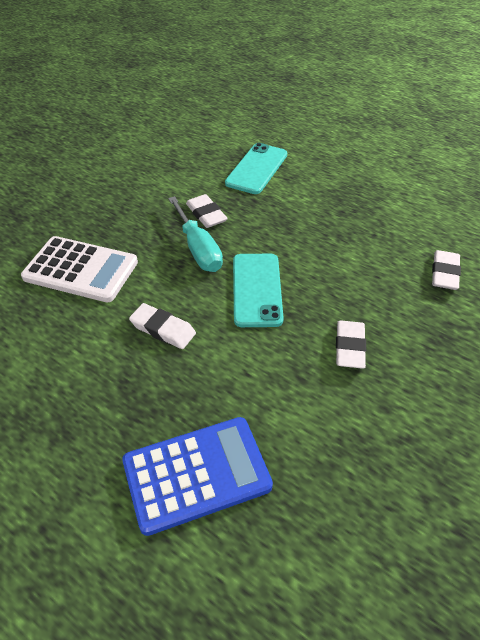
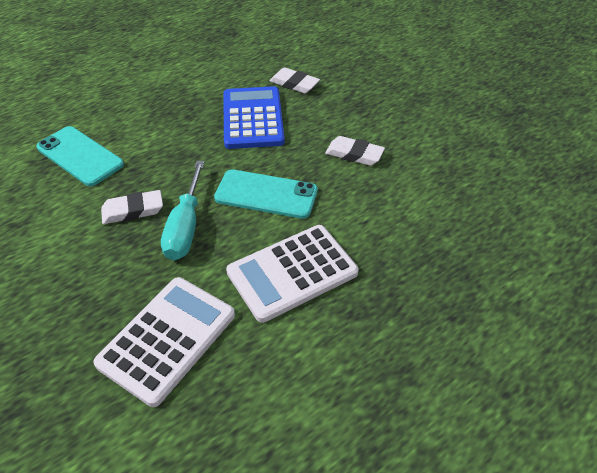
camera: 75 degrees left, 0 degrees up
(163, 329) = (292, 273): white eraser -> white calculator
(196, 474) = (461, 273): blue calculator -> blue calculator (252, 118)
(198, 248) = (185, 226): turquoise screwdriver -> turquoise screwdriver turned 105 degrees clockwise

